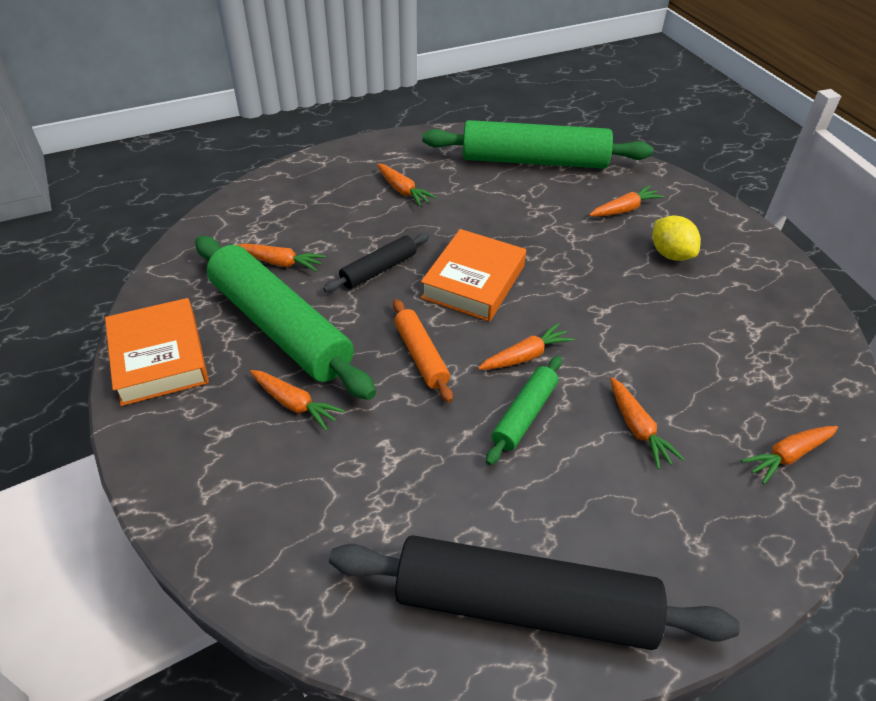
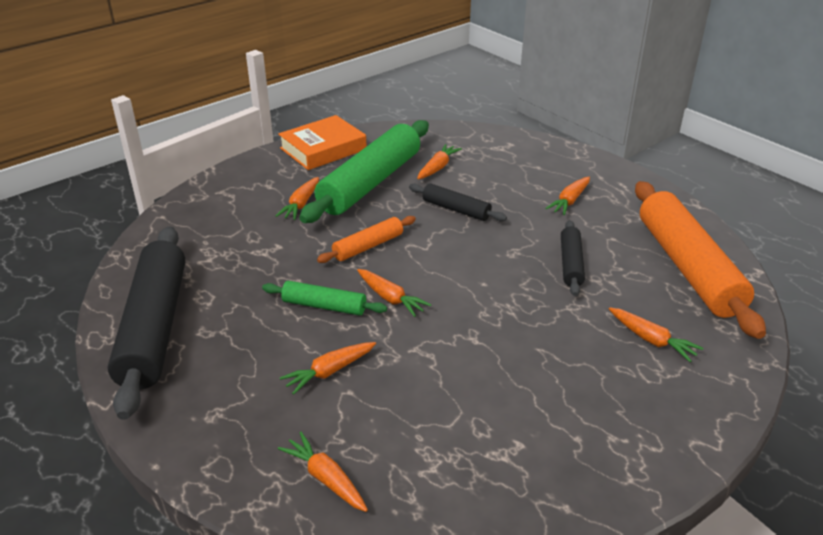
camera: 75 degrees right, 10 degrees down
(281, 263) = (437, 167): orange carrot -> orange carrot turned 150 degrees counterclockwise
(474, 282) = (469, 258): orange book -> none
(507, 220) = (571, 264): none -> black rolling pin
(534, 161) = (688, 267): green rolling pin -> orange rolling pin
(670, 254) = (594, 381): yellow lemon -> none

